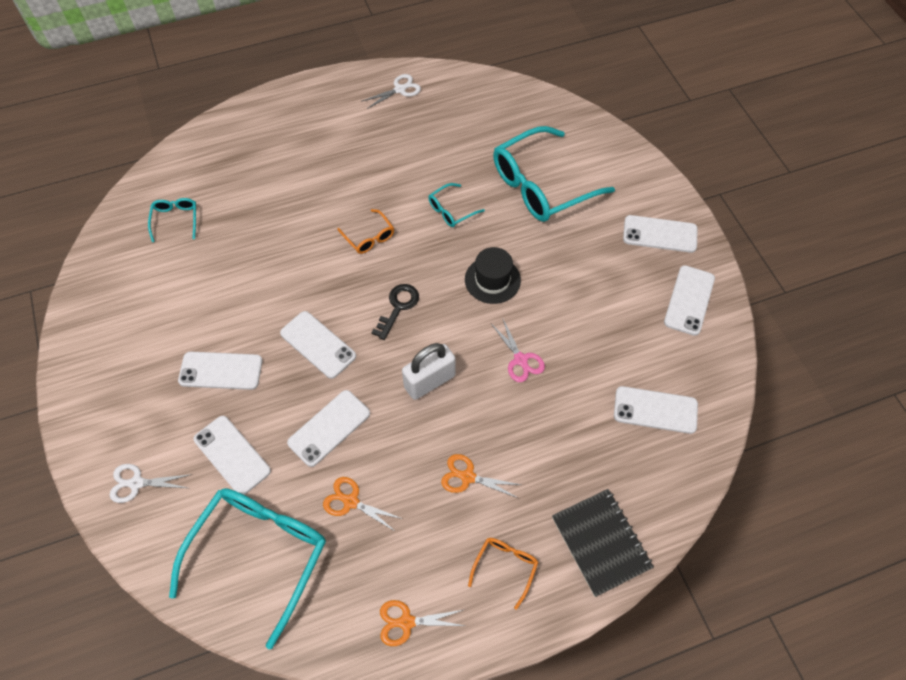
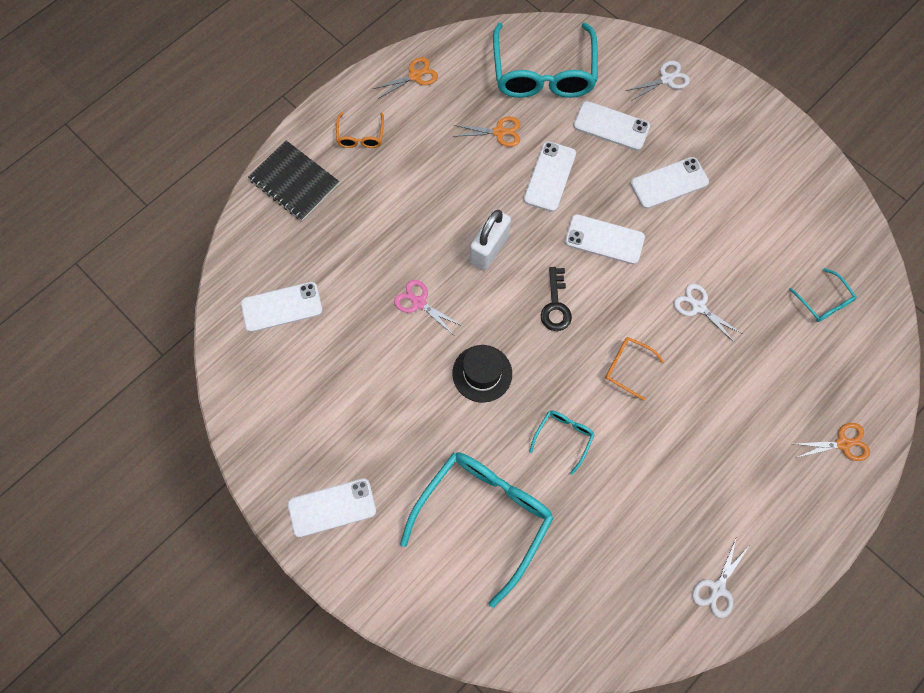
camera: 155 degrees right, 10 degrees up
(278, 257) = (698, 307): none -> white scissors
(468, 477) = (418, 186): orange scissors -> orange scissors (842, 443)
(689, 300) = (279, 436): white phone -> none

